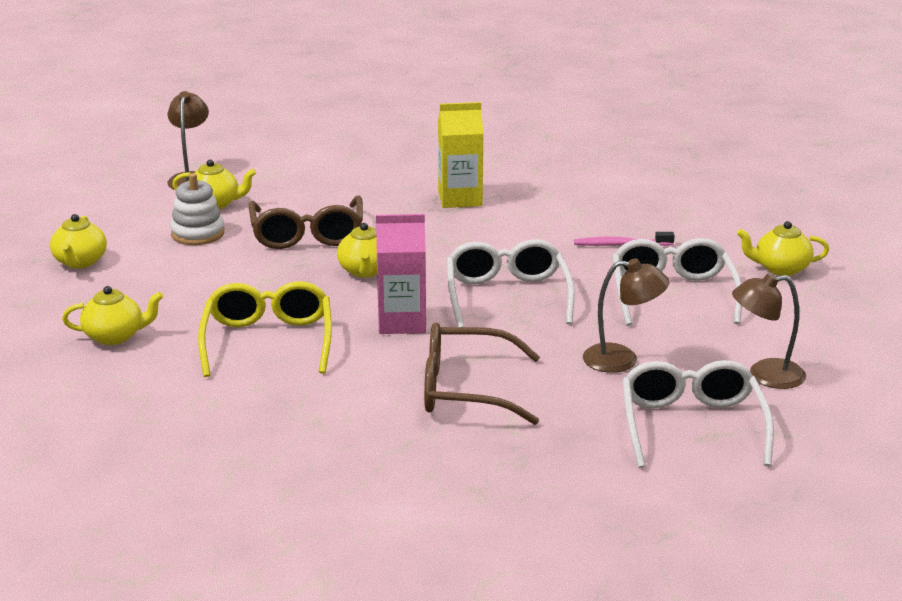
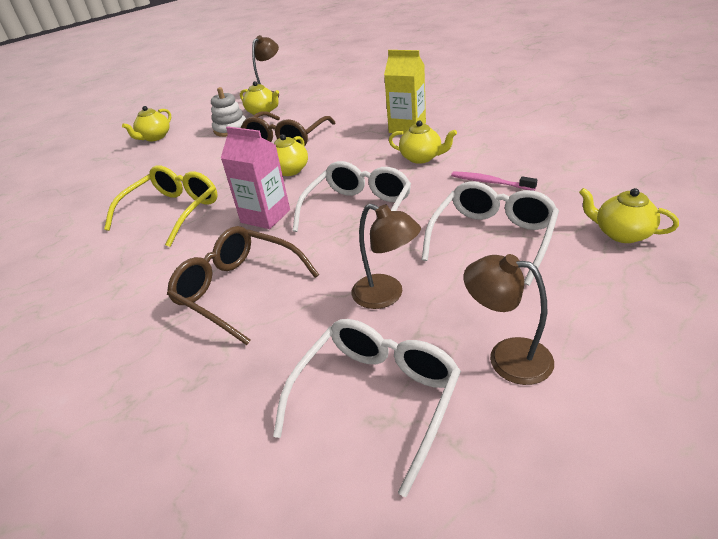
camera: 35 degrees right, 10 degrees up
(115, 336) = (106, 189): yellow teapot -> yellow teapot (421, 158)

